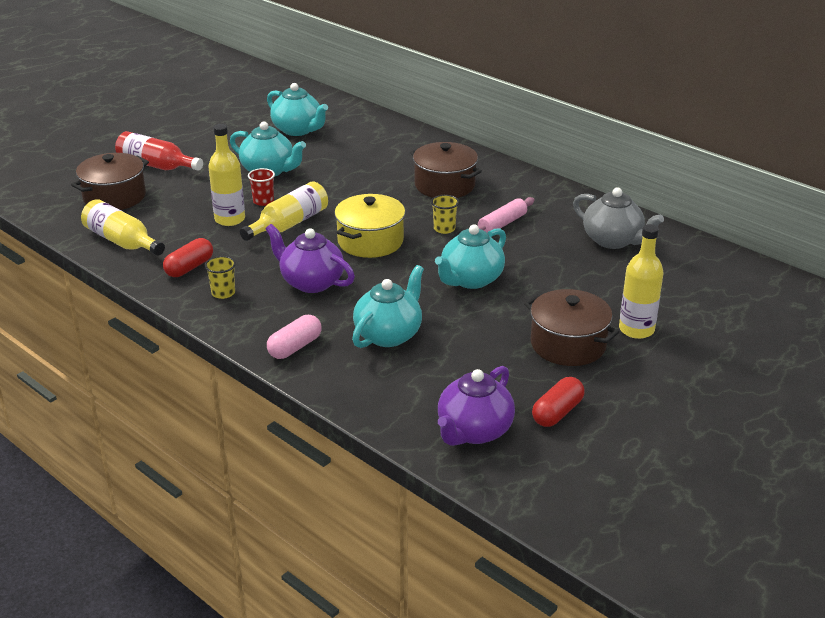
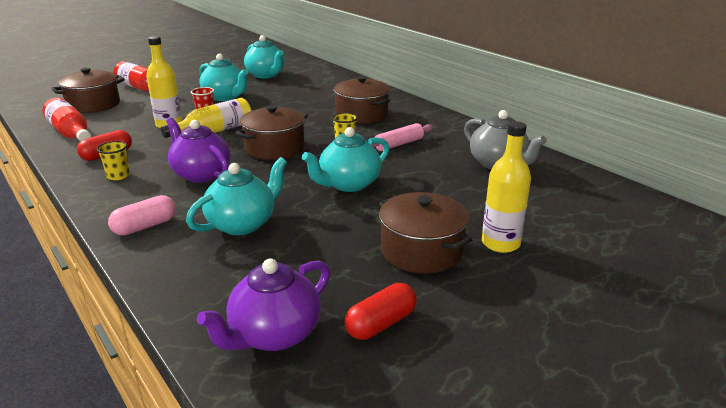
camera: 10 degrees right, 5 degrees down
(122, 241) = (71, 133): yellow bottle -> red bottle
(370, 241) = (274, 148): yellow pot -> brown pot

